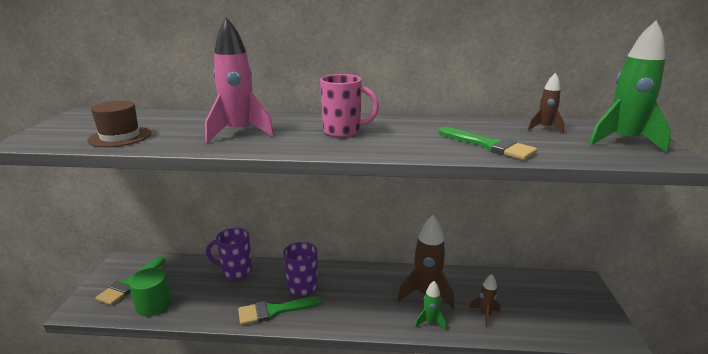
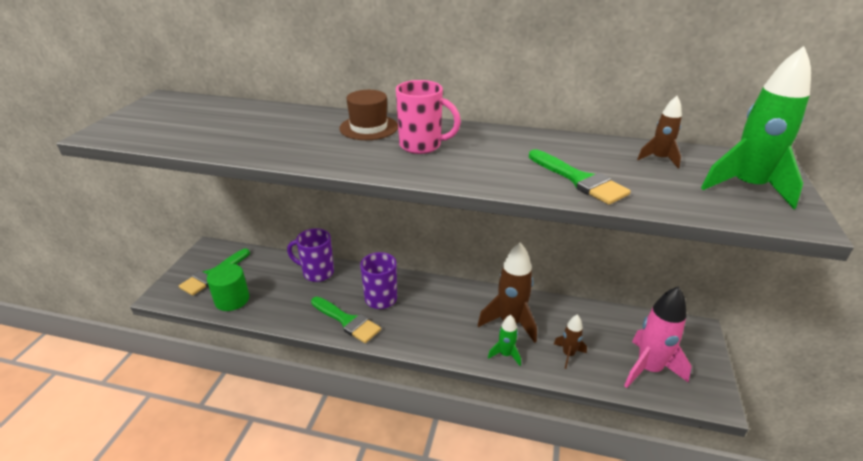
camera: 10 degrees right, 10 degrees up
(120, 137) = (191, 134): brown hat -> brown hat (369, 127)
(239, 133) = (311, 138): pink rocket -> pink rocket (648, 369)
(274, 311) = (347, 321): green brush -> green brush turned 135 degrees counterclockwise

